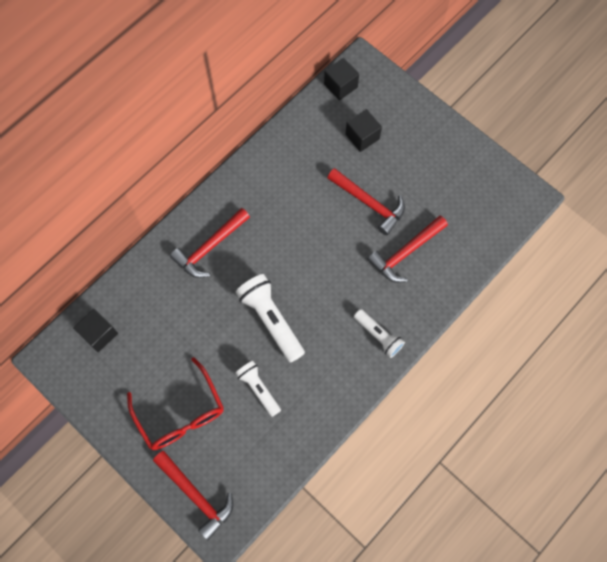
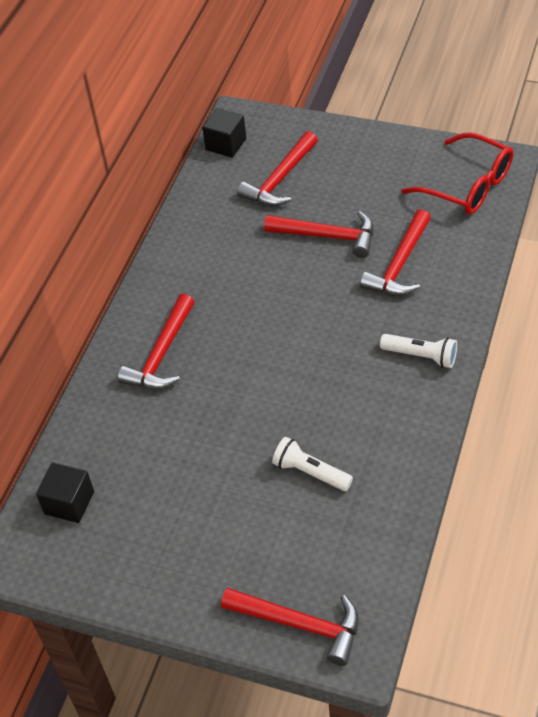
camera: 20 degrees left, 20 degrees down
(181, 414) = (226, 542): red glasses -> red glasses (468, 186)
(271, 320) = (282, 395): white flashlight -> none
(362, 136) = (280, 179): black cube -> red hammer

